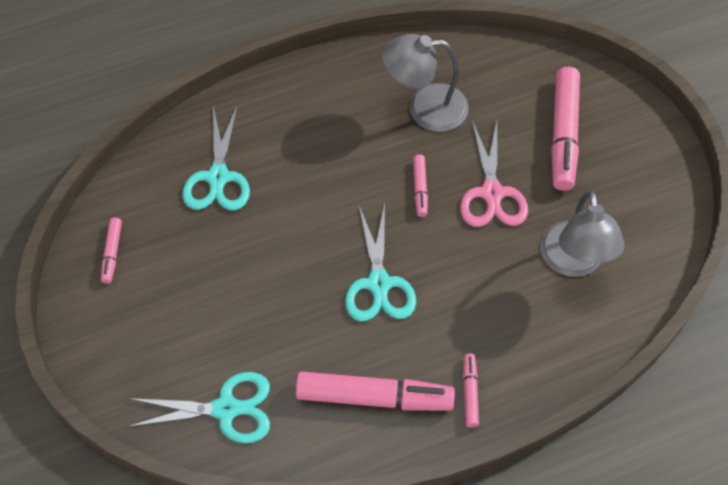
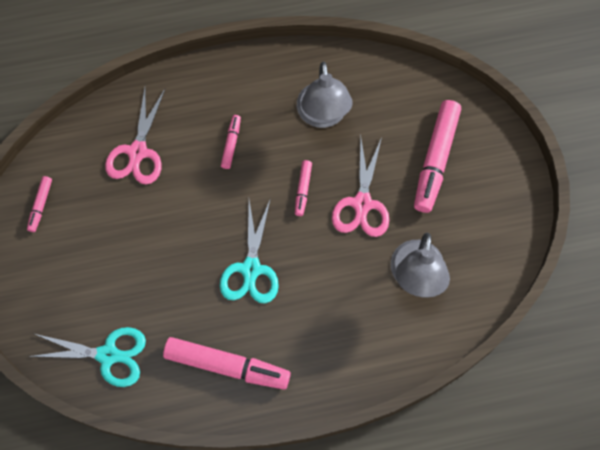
camera: 10 degrees right, 10 degrees up
(218, 178) = (137, 152): turquoise scissors -> pink scissors
(425, 108) = (323, 115): grey lamp -> grey lamp turned 105 degrees counterclockwise
(470, 392) = (304, 375): pink marker -> pink marker (231, 144)

